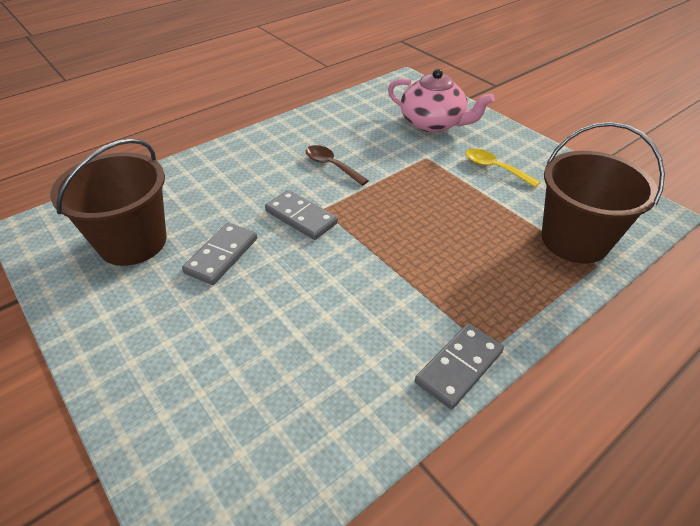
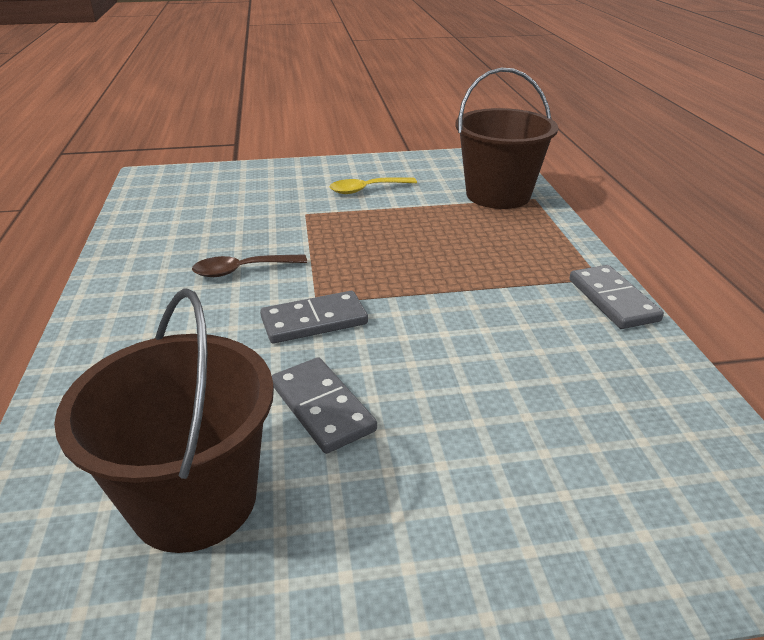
camera: 60 degrees left, 10 degrees down
(433, 123) = (253, 190): pink teapot -> none

